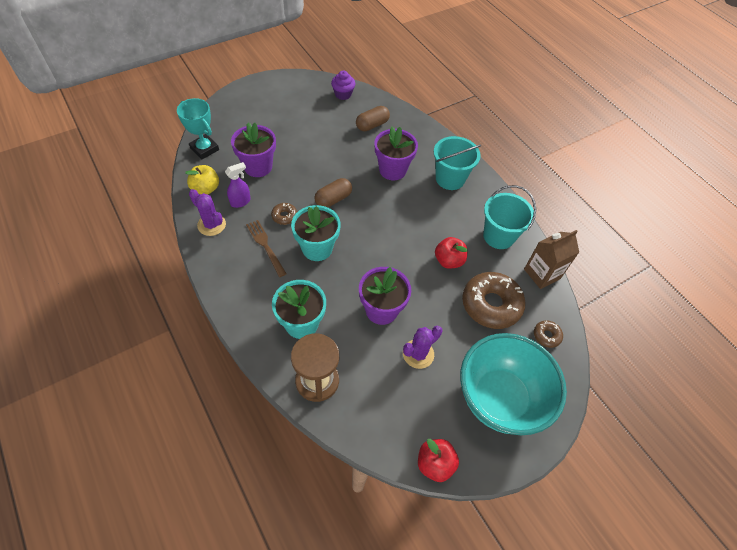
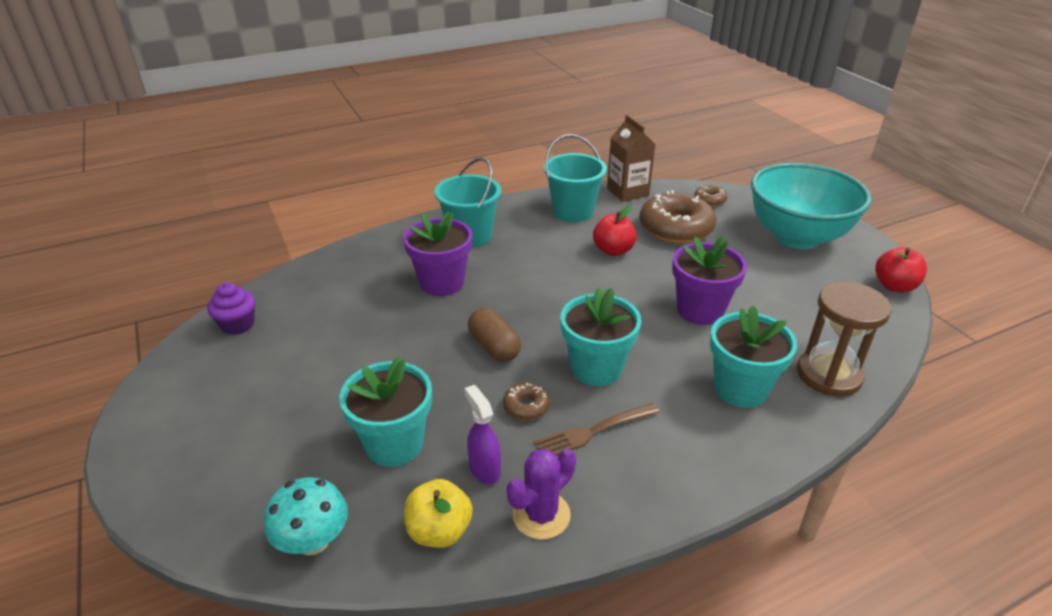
camera: 80 degrees left, 20 degrees down
(204, 149) = (313, 541): turquoise trophy -> turquoise mushroom
(258, 167) = (394, 444): purple flower pot -> turquoise flower pot
(372, 125) = (334, 296): brown capsule -> none
(418, 354) = (759, 286): purple cactus -> none

